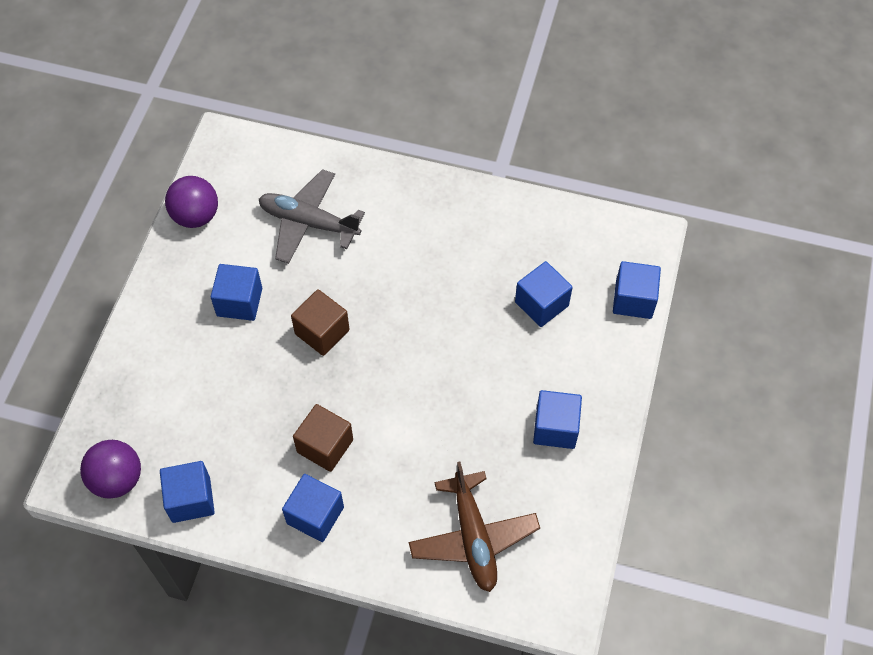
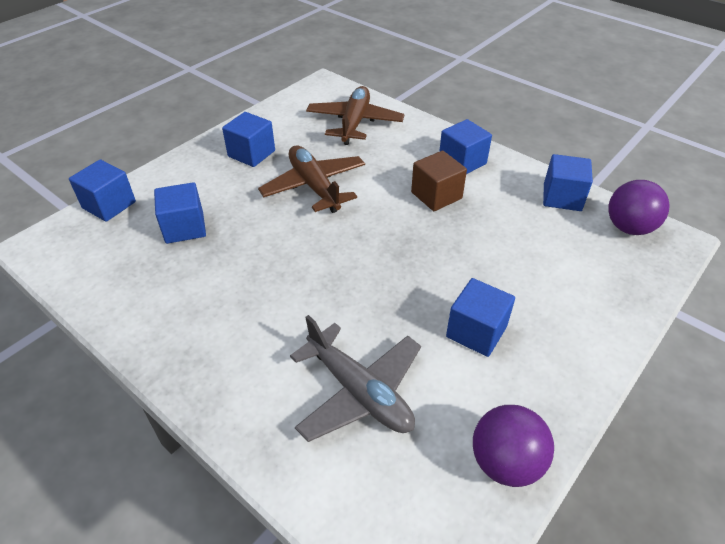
camera: 155 degrees left, 15 degrees down
(322, 332) = (399, 274): brown cube -> none
(456, 406) = (314, 186): none -> brown plane

